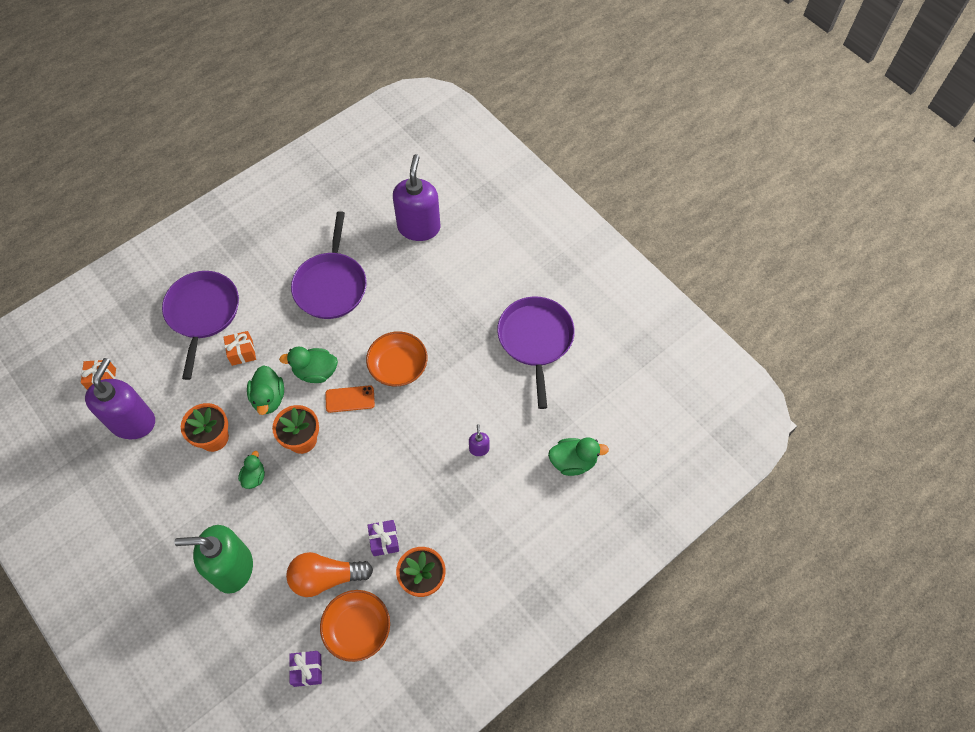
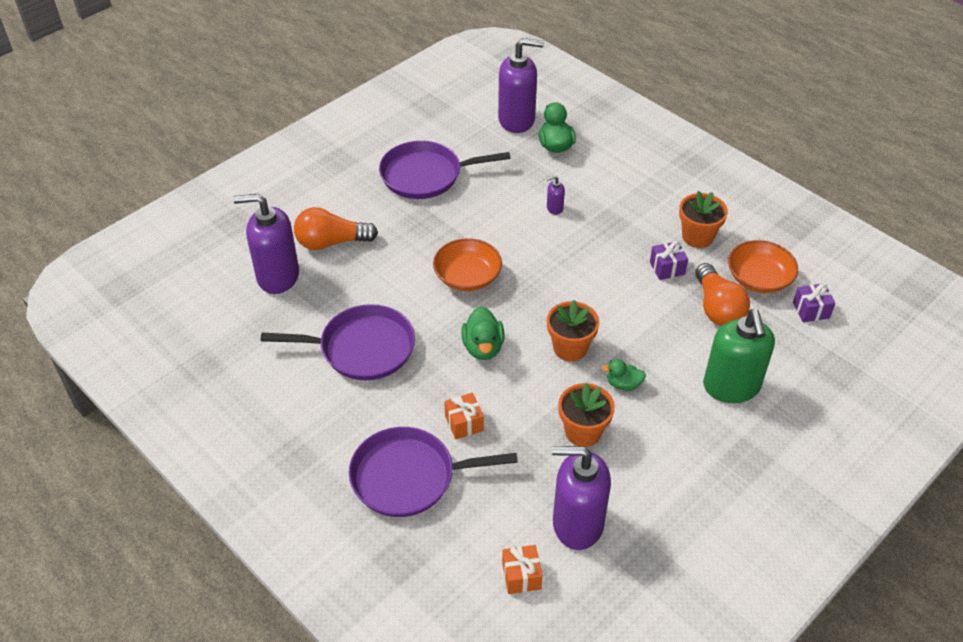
camera: 95 degrees left, 15 degrees down
(269, 398) = (523, 386): green duck -> none
(350, 399) = (513, 313): orange phone -> none
(454, 264) = (331, 242): none -> orange light bulb
(617, 429) = (517, 120): none -> purple soap dispenser

